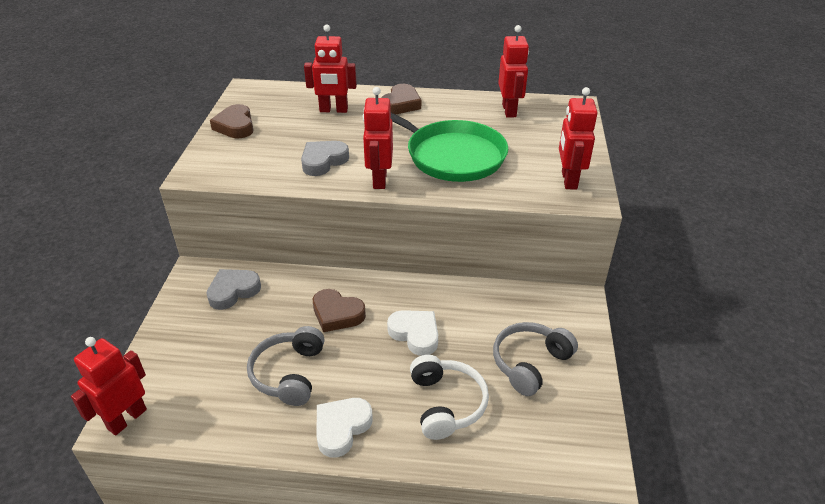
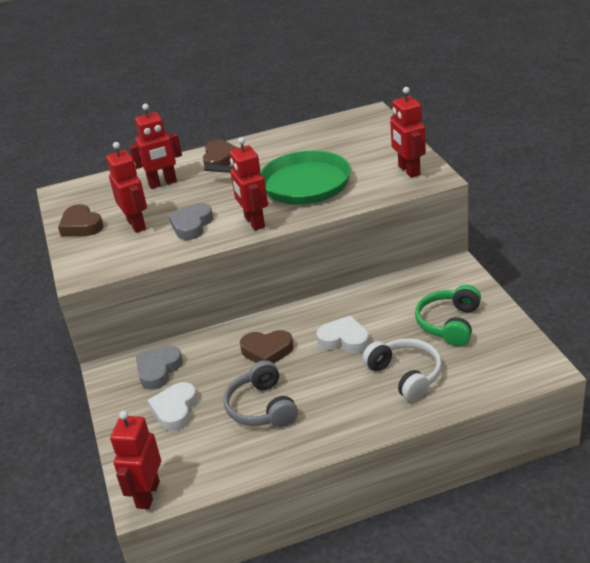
camera: 20 degrees left, 5 degrees down
(341, 428) = (336, 424): white heart -> white heart (175, 410)
(509, 110) = (319, 134): red robot -> red robot (137, 224)
(530, 363) = (449, 323): grey headphones -> green headphones

